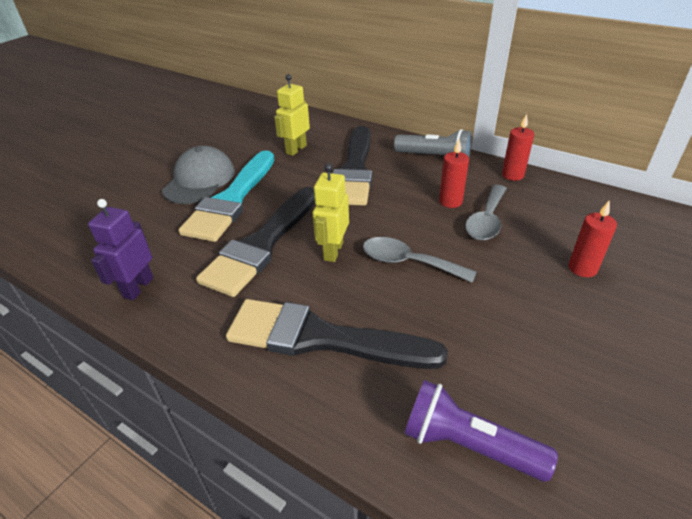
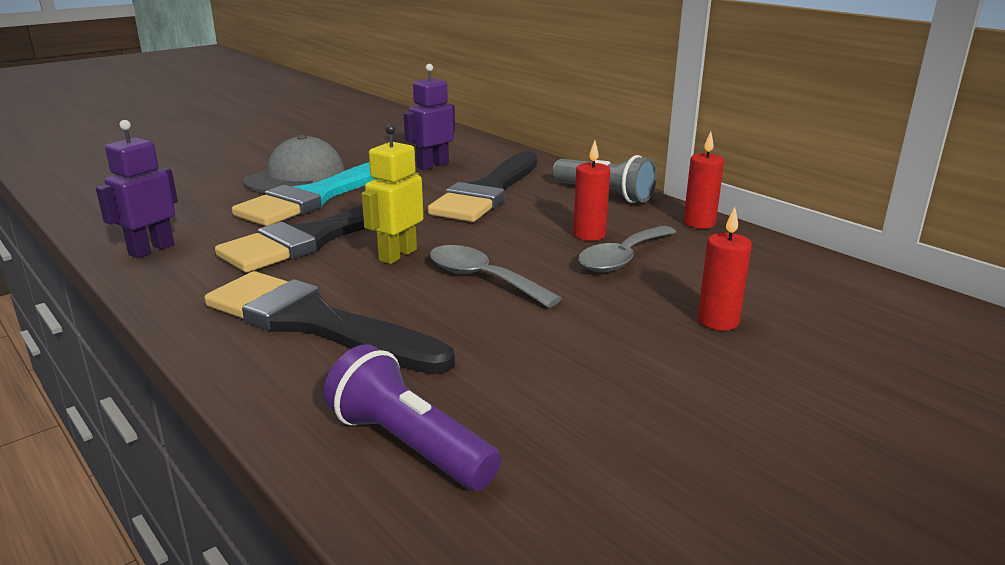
camera: 15 degrees right, 15 degrees down
(296, 149) = (432, 165): yellow robot -> purple robot

